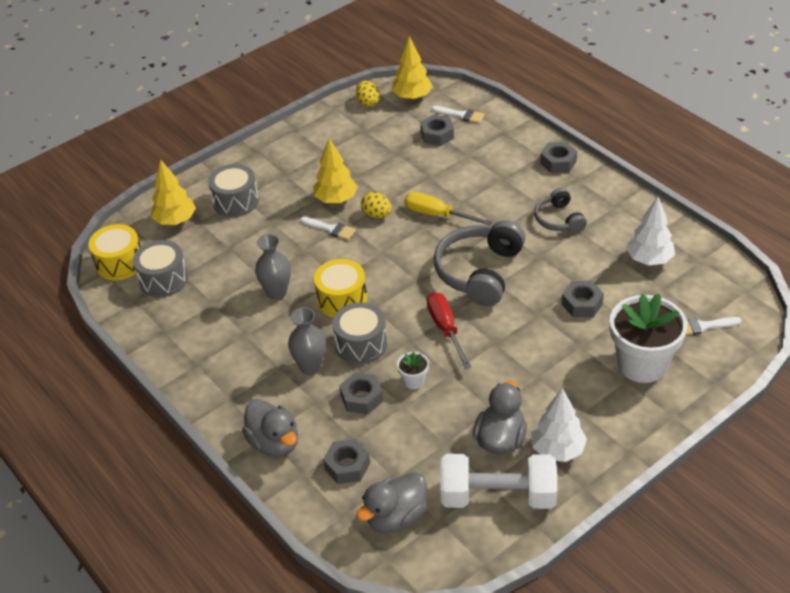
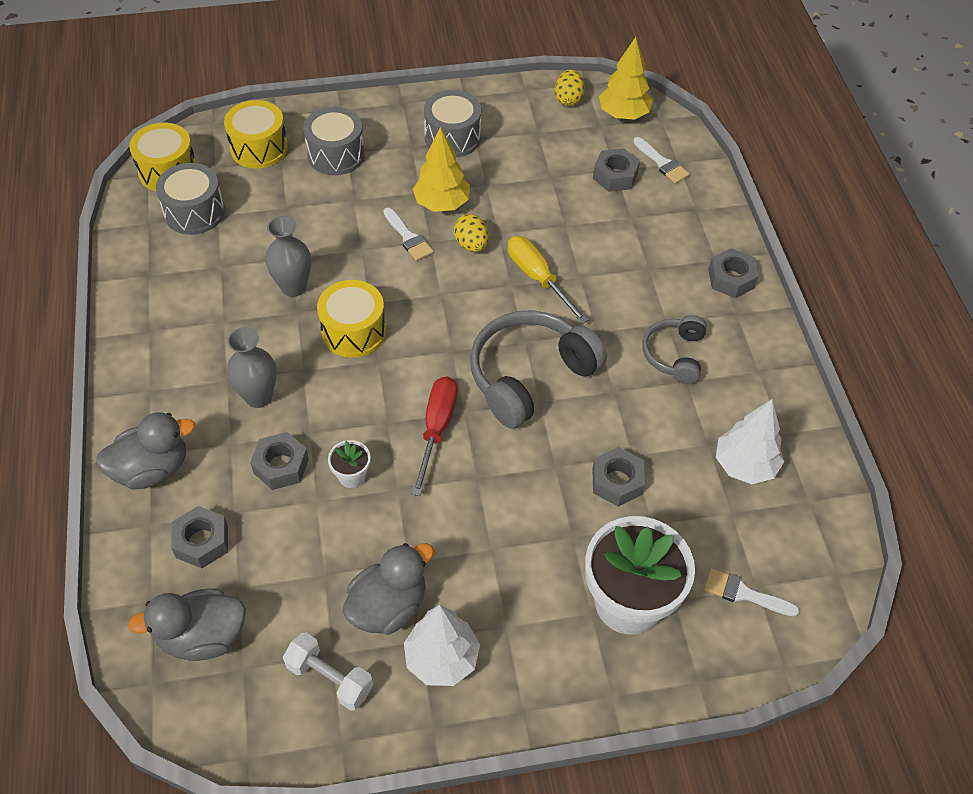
camera: 25 degrees right, 10 degrees up
(175, 221) = (259, 148): yellow tree -> yellow drum
(274, 443) = (152, 469): grey duck -> grey duck turned 105 degrees counterclockwise
(361, 344) = (331, 398): grey drum -> grey drum (452, 137)
(498, 496) = (330, 678): white dumbbell -> white dumbbell, size x0.57

